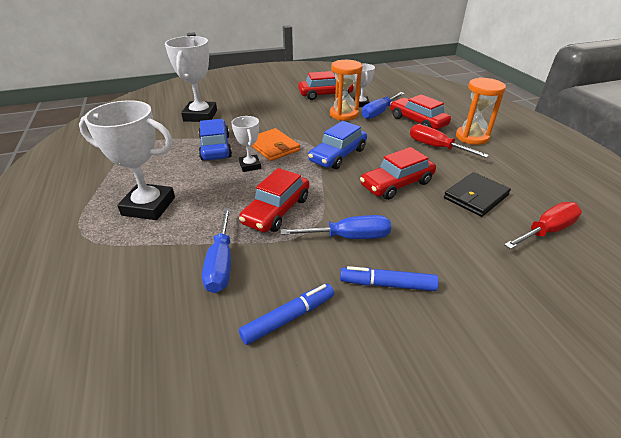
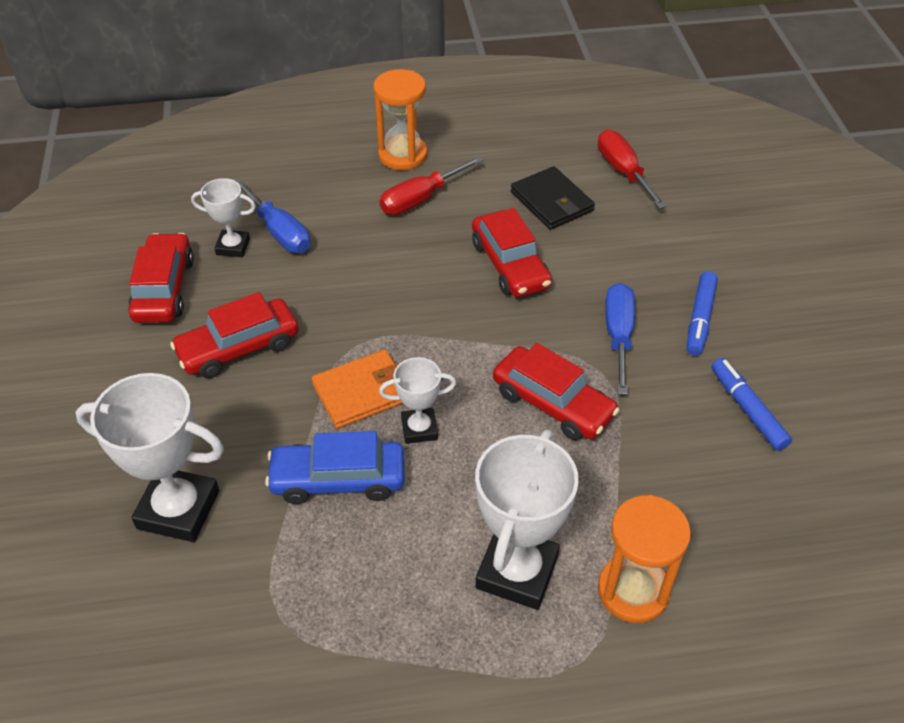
camera: 80 degrees left, 10 degrees up
(221, 264) = (660, 471): blue screwdriver -> none
(338, 155) = (415, 312): blue car -> none
(344, 114) = (267, 278): orange hourglass -> orange hourglass (633, 591)
(417, 121) = (331, 195): red car -> red car (238, 348)

